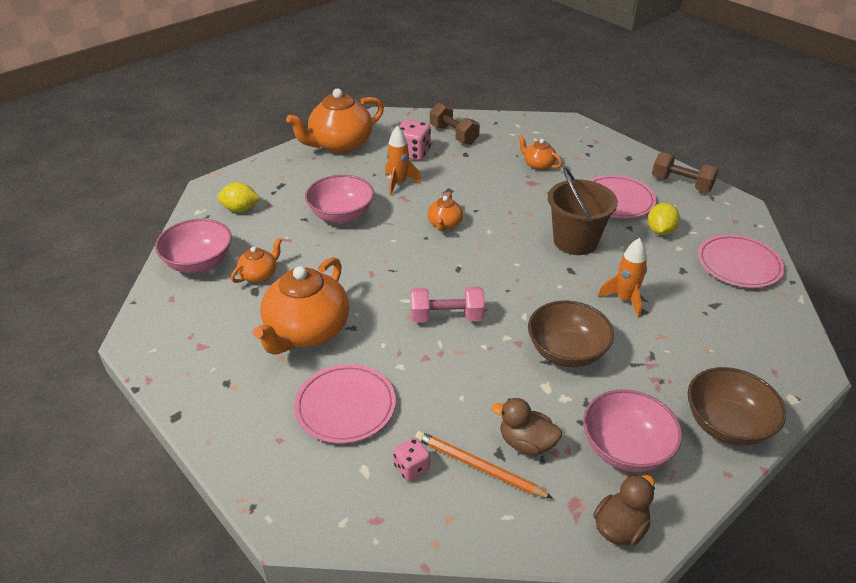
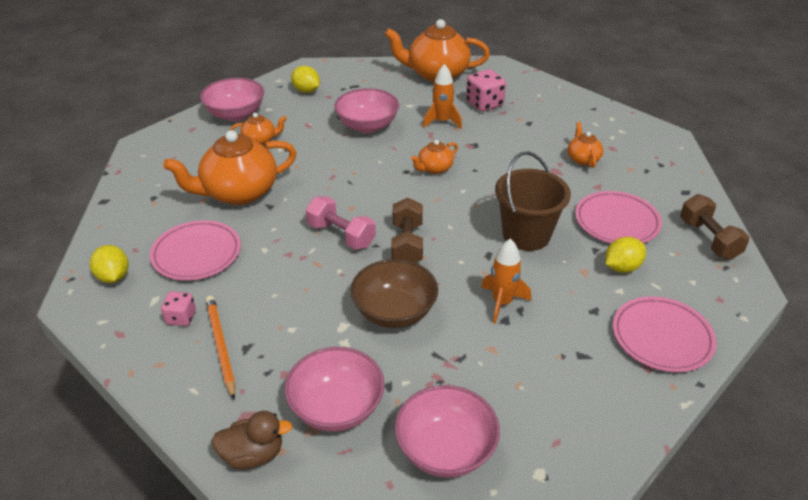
camera: 40 degrees right, 0 degrees up
(295, 477) = (113, 277): none -> yellow lemon
(453, 135) = (540, 103): brown dumbbell -> brown dumbbell (407, 244)
(526, 443) = (273, 353): brown duck -> none
(726, 424) = (445, 450): brown bowl -> pink bowl

